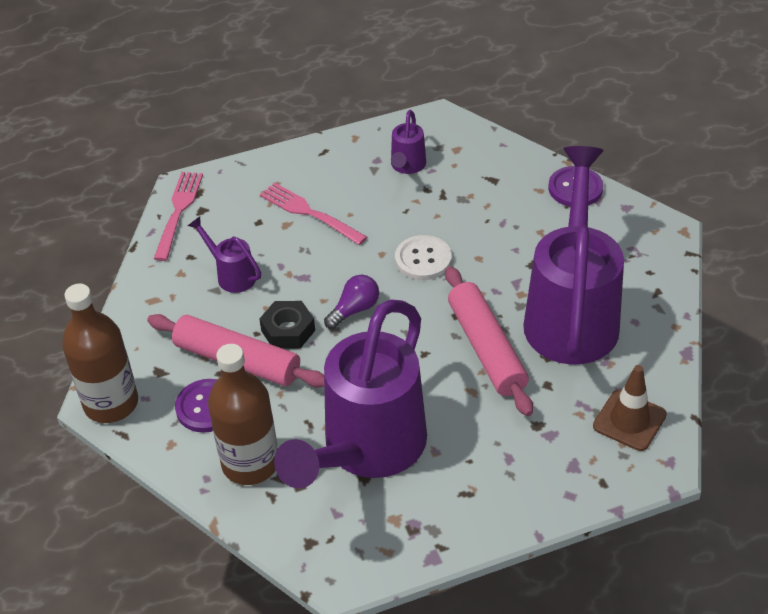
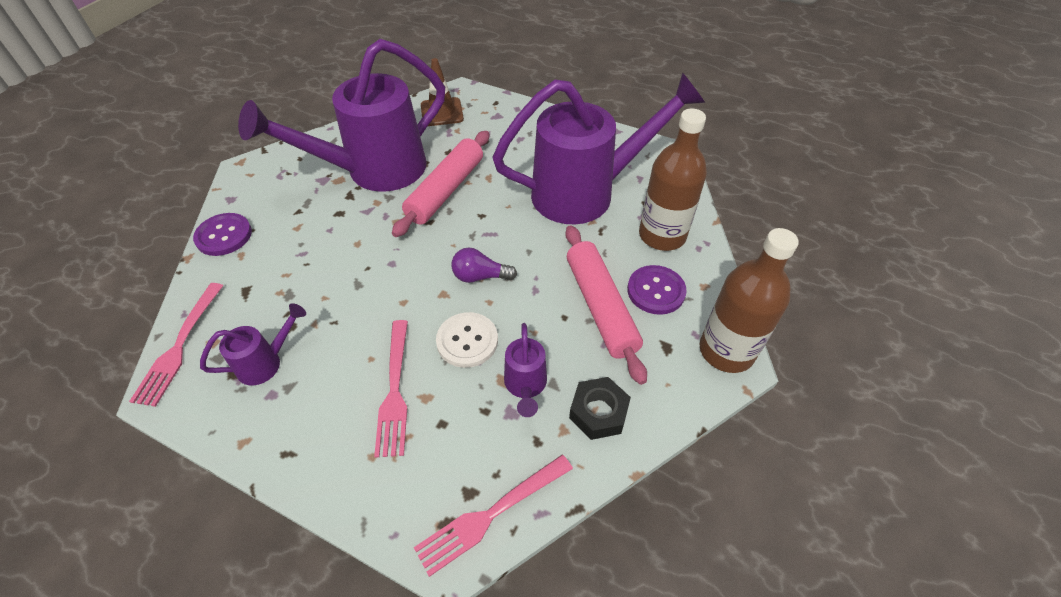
camera: 135 degrees left, 5 degrees up
(288, 330) = (541, 299): black nut -> black nut (598, 412)
(423, 259) = (387, 272): white button -> white button (467, 341)
(470, 134) = (179, 346): none -> pink fork

